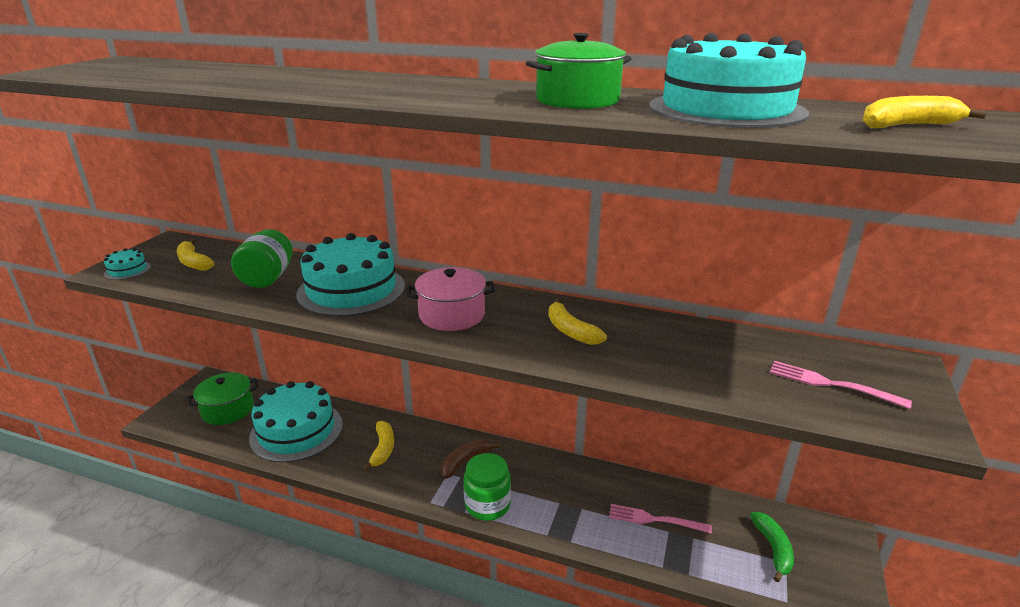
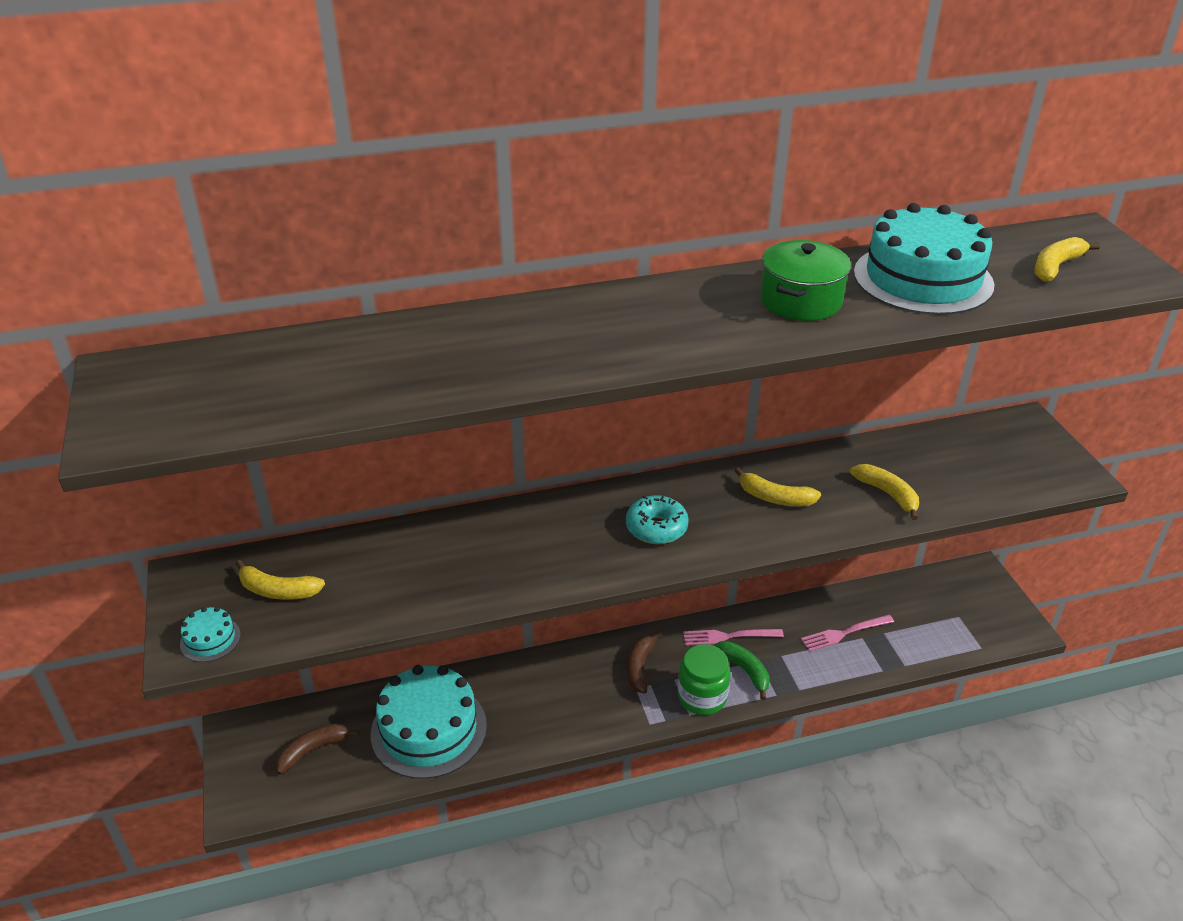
camera: 35 degrees left, 10 degrees up
(228, 410) = (313, 750): green pot -> brown banana
(267, 278) = (405, 570): green jar -> none
(351, 290) = (519, 543): turquoise cake -> none
(383, 449) = (546, 698): yellow banana -> yellow banana (887, 494)
(452, 315) = (656, 528): pink pot -> turquoise donut
(773, 549) = (943, 610): green banana -> green banana (745, 670)
(831, 384) = (998, 463): pink fork -> pink fork (728, 636)

